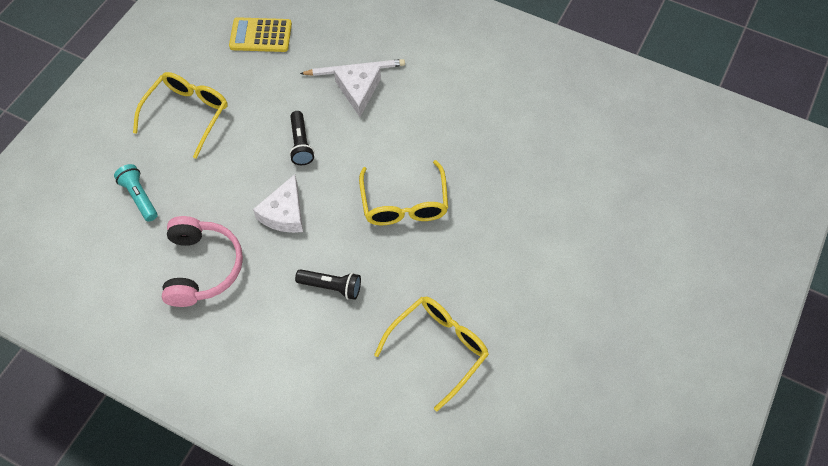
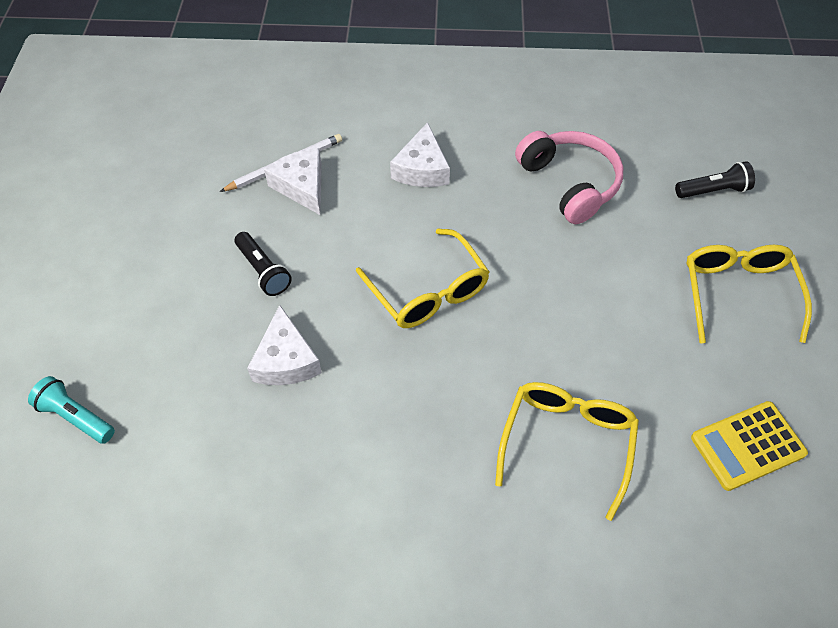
camera: 25 degrees left, 5 degrees down
(188, 114) = (95, 289): yellow glasses -> yellow glasses (738, 293)
(203, 267) = (211, 472): pink headphones -> pink headphones (570, 183)
(261, 35) = (147, 167): yellow calculator -> yellow calculator (747, 445)
(332, 287) = (395, 424): black flashlight -> black flashlight (713, 190)
(451, 109) = (421, 169): none -> white cheese

